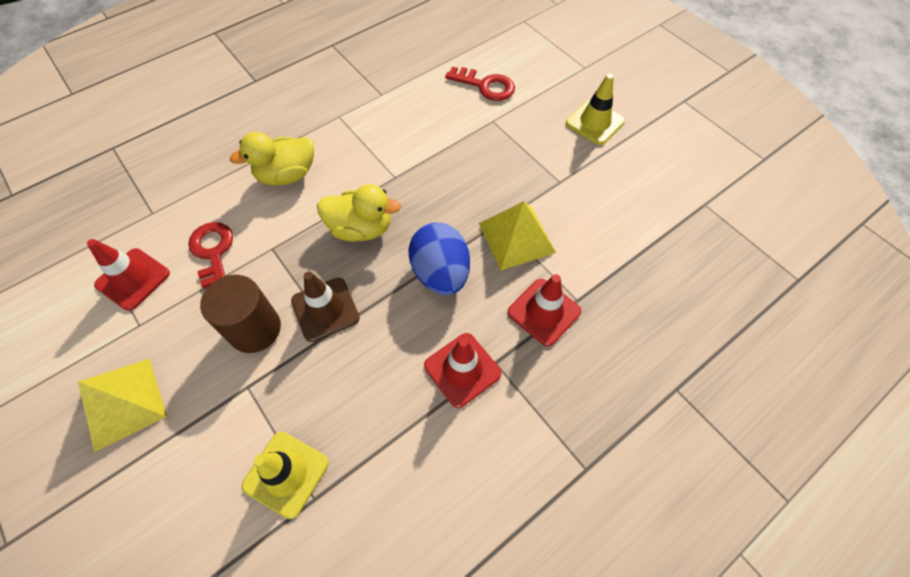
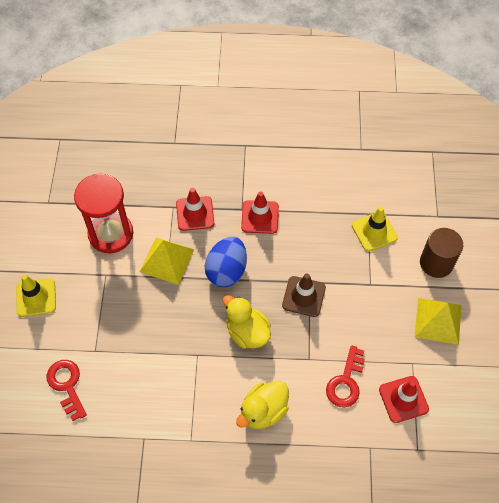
camera: 140 degrees left, 0 degrees up
(255, 329) = (348, 313): brown cylinder -> brown cylinder (436, 263)
(287, 175) = (263, 411): yellow duck -> yellow duck turned 120 degrees clockwise
(604, 221) = (111, 234): none -> red hourglass

